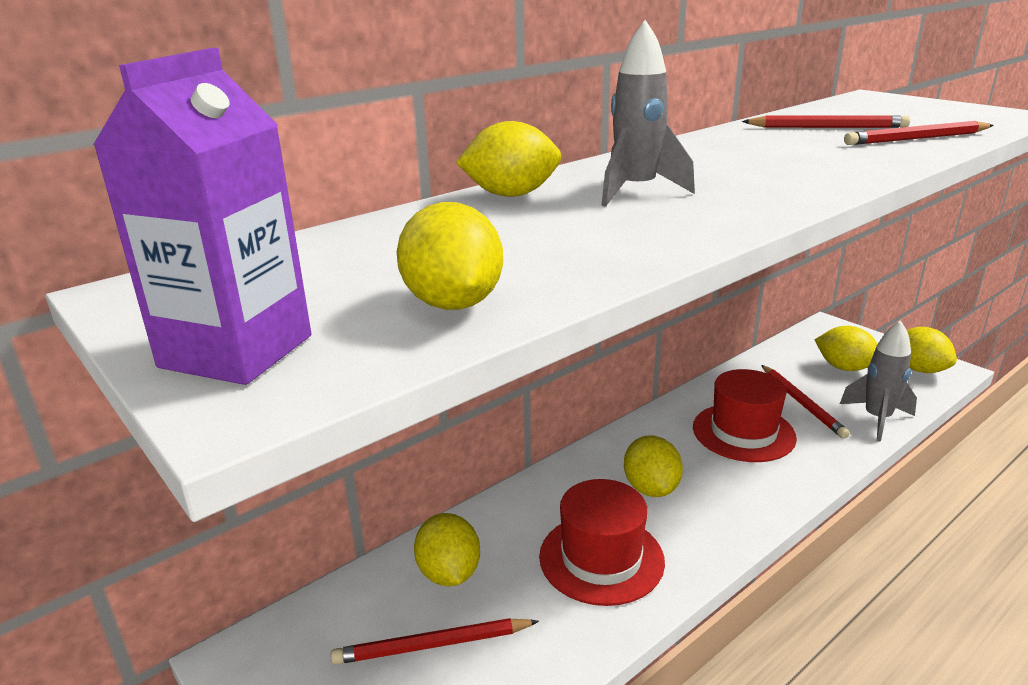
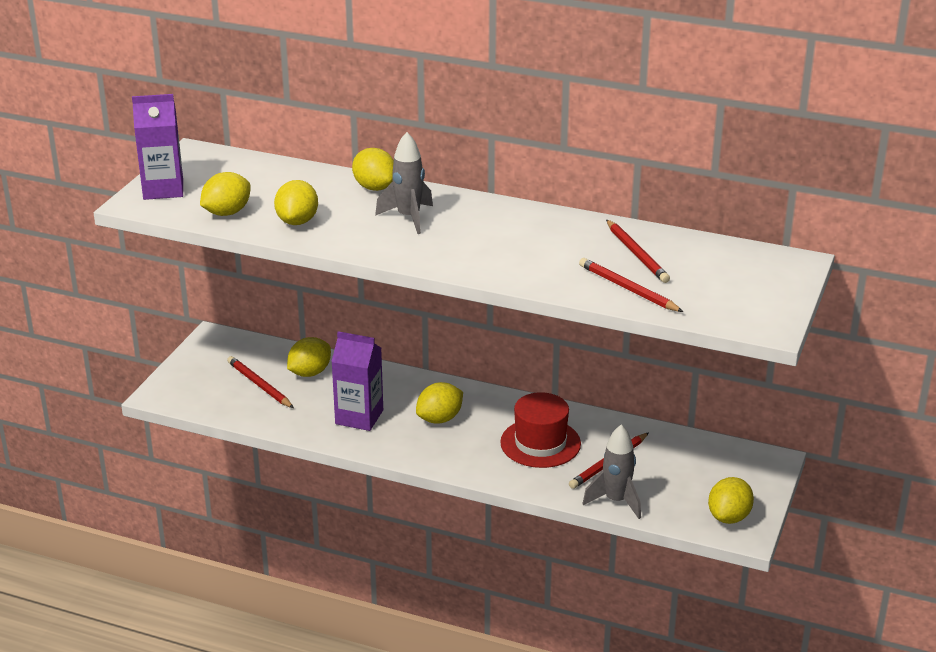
camera: 60 degrees right, 5 degrees up
(601, 558) = (359, 417): red hat -> purple carton
(844, 367) = (692, 477): yellow lemon -> yellow lemon (297, 221)

